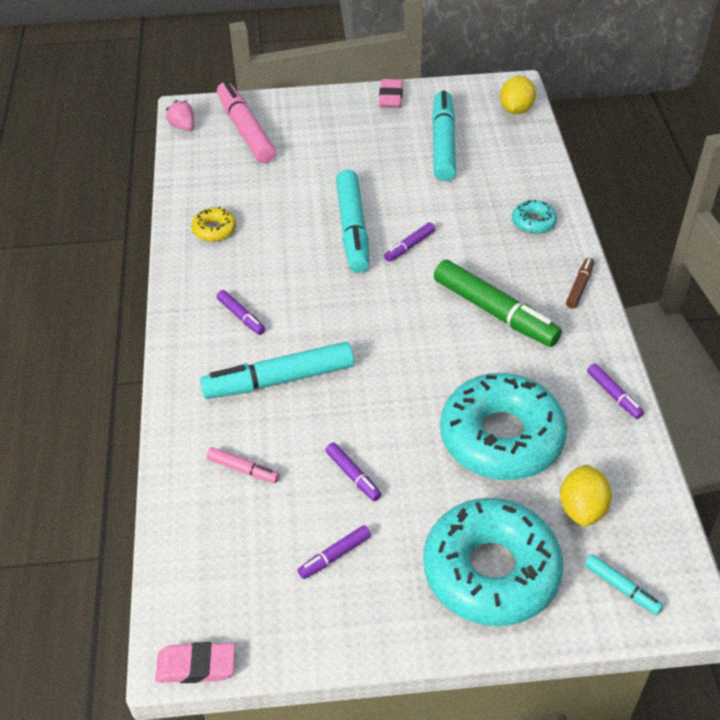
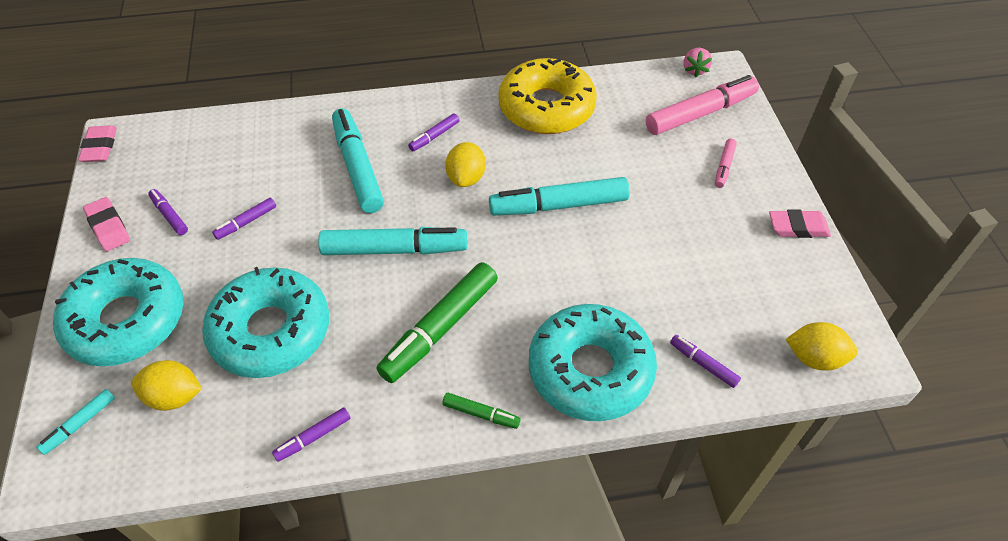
camera: 85 degrees right, 5 degrees up
(183, 126) = (694, 70): pink strawberry -> pink strawberry turned 135 degrees clockwise
(214, 230) = (546, 107): yellow donut -> yellow donut, size x2.32
(243, 469) = (265, 154): pink marker -> pink marker (724, 167)
(308, 292) = (466, 178): none -> yellow lemon
(349, 621) = (108, 227): none -> pink eraser
(409, 246) = (537, 252): purple marker -> purple marker (703, 364)
(443, 144) = (720, 280): turquoise marker -> turquoise marker (394, 250)
(533, 222) = (590, 370): turquoise donut -> turquoise donut, size x2.32
(579, 287) = (481, 414): brown marker -> green marker

